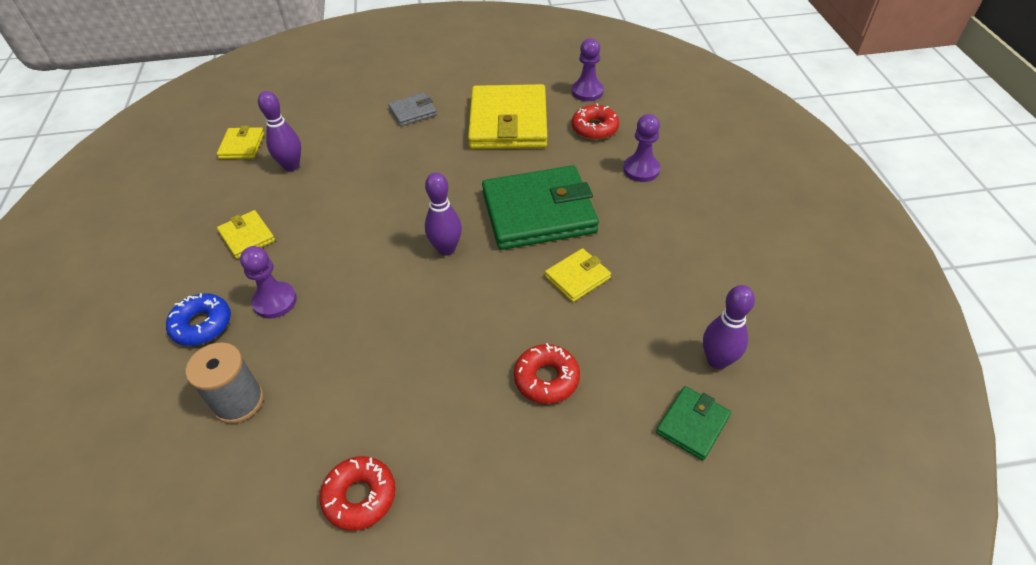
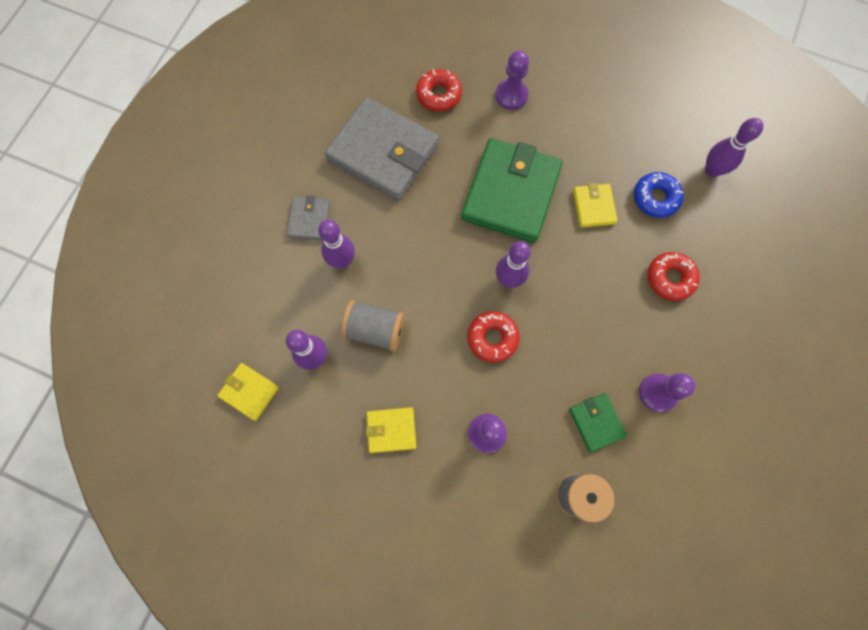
camera: 60 degrees left, 25 degrees up
(202, 325) = (478, 500): blue donut -> blue donut (655, 198)
(337, 187) = (375, 330): none -> grey spool
(360, 496) = (699, 439): red donut -> red donut (492, 338)
(389, 143) = (342, 261): none -> purple bowling pin
(508, 122) = (383, 152): yellow wallet -> grey wallet
(587, 92) = (386, 70): purple pawn -> purple pawn (657, 393)
(692, 424) = (749, 216): green wallet -> green wallet (596, 422)

